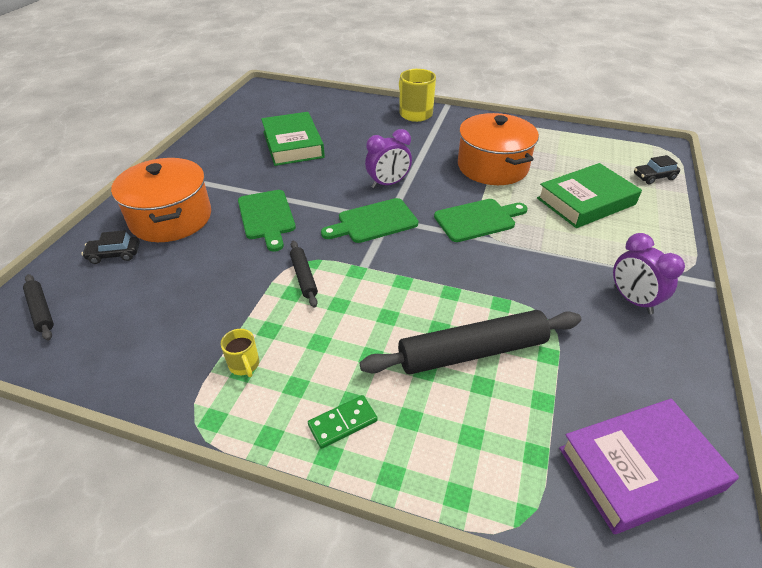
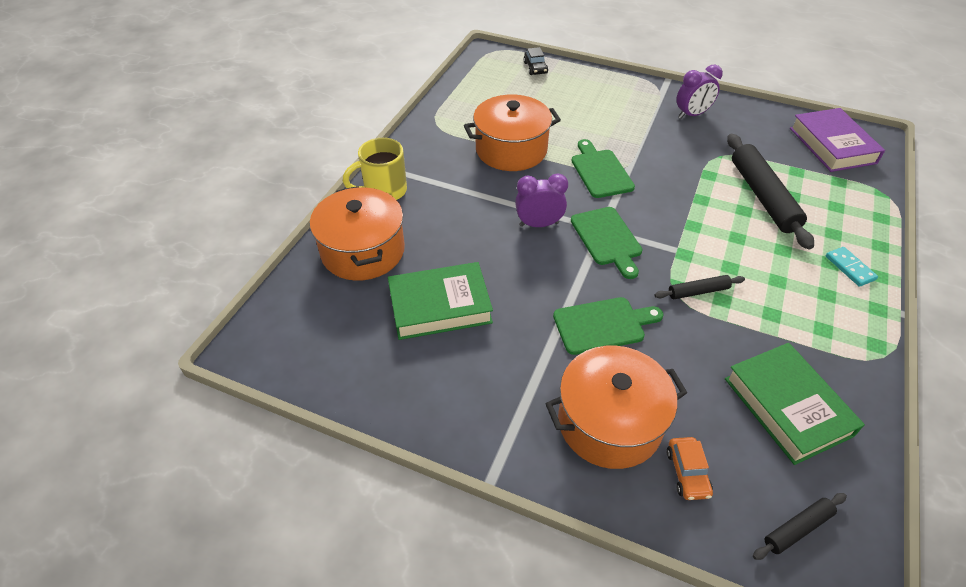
camera: 85 degrees left, 5 degrees up
(114, 254) = (687, 473): black car -> orange car
(244, 365) = (816, 329): yellow mug -> none
(343, 423) = (850, 268): green domino -> turquoise domino
(347, 112) = (363, 251): none -> orange pot
(388, 184) = (539, 224): purple clock -> purple clock turned 75 degrees counterclockwise
(586, 201) = (571, 108): green book -> green book (787, 406)

